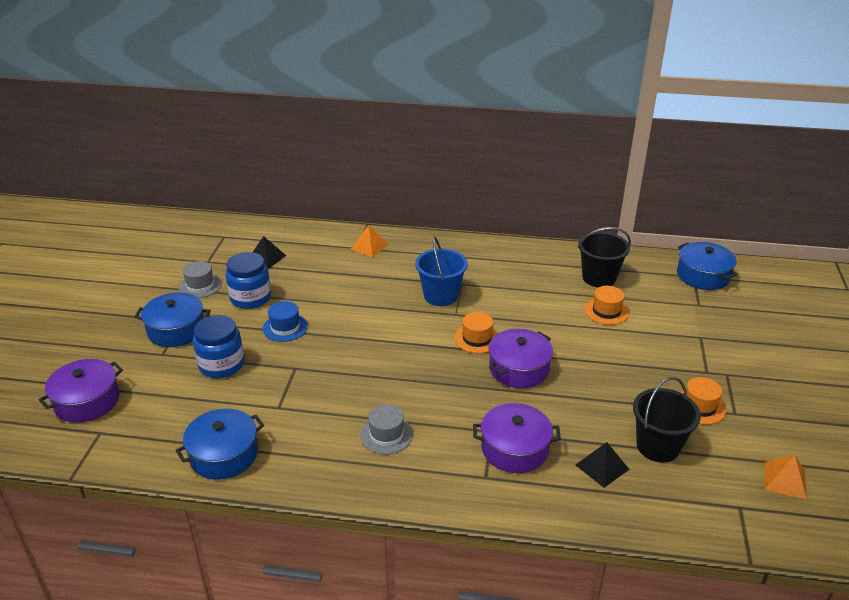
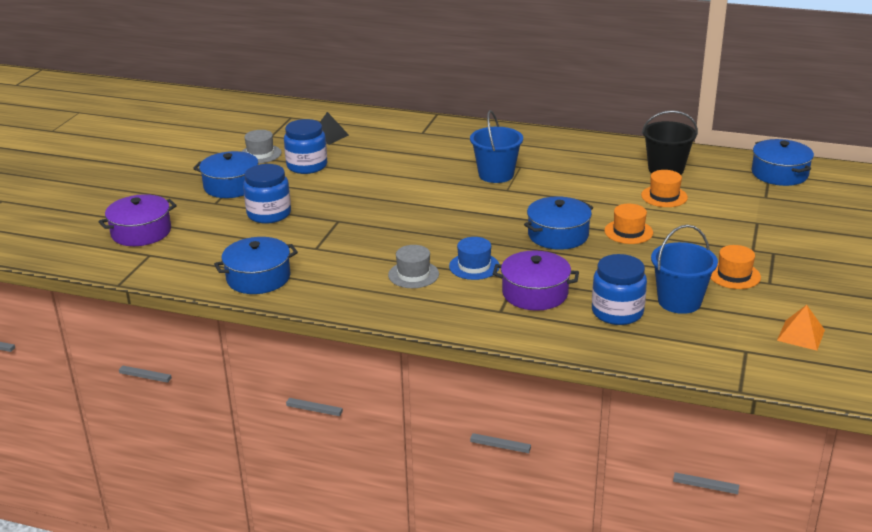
camera: 10 degrees right, 5 degrees down
(285, 327) = (335, 190): blue hat -> blue hat (474, 266)
(369, 246) = (434, 132): orange pyramid -> none
(477, 338) = (523, 209): orange hat -> orange hat (628, 232)
(519, 369) = (558, 235): purple pot -> blue pot
(602, 467) = (617, 312): black pyramid -> blue jar
(658, 446) = (679, 301): black bucket -> blue bucket

